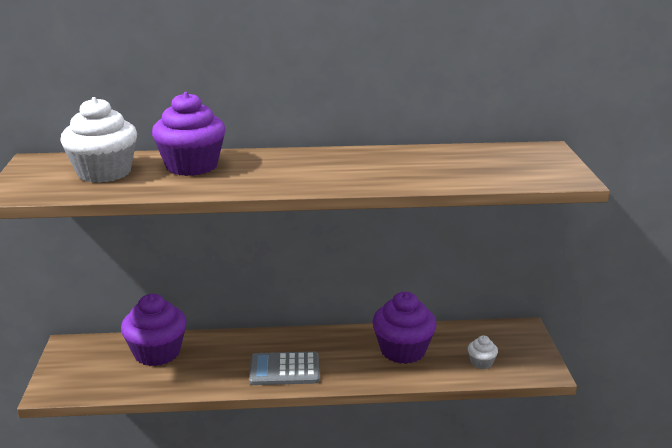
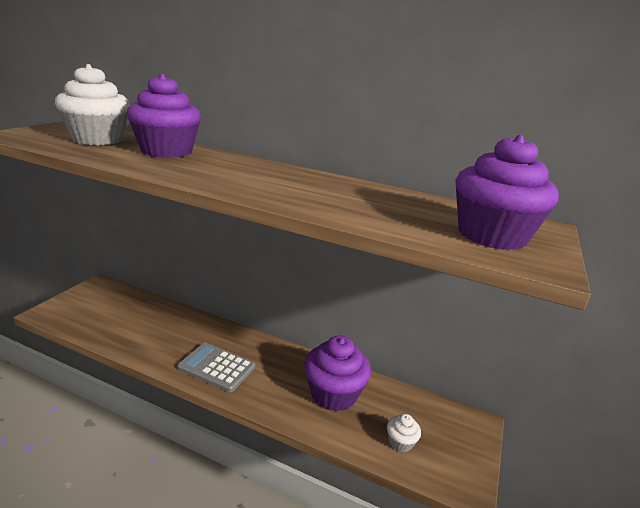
camera: 25 degrees right, 0 degrees up
(157, 352) = (144, 313): purple cupcake -> purple cupcake (492, 235)

